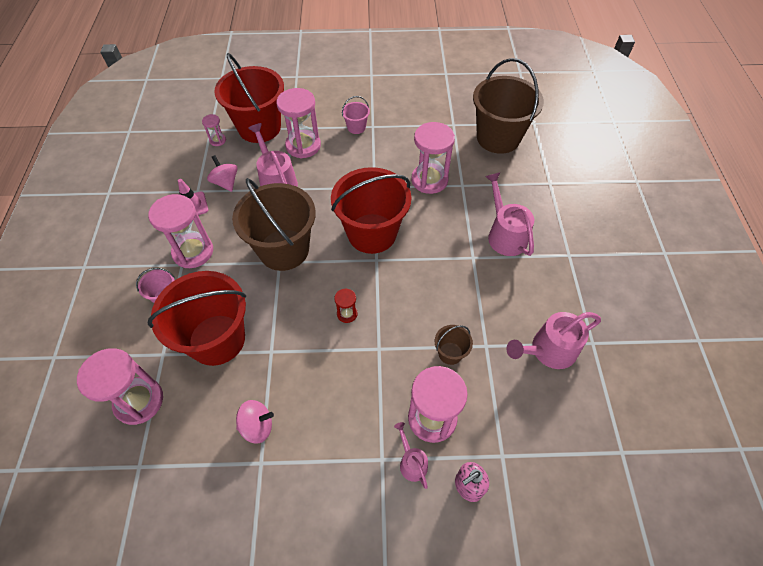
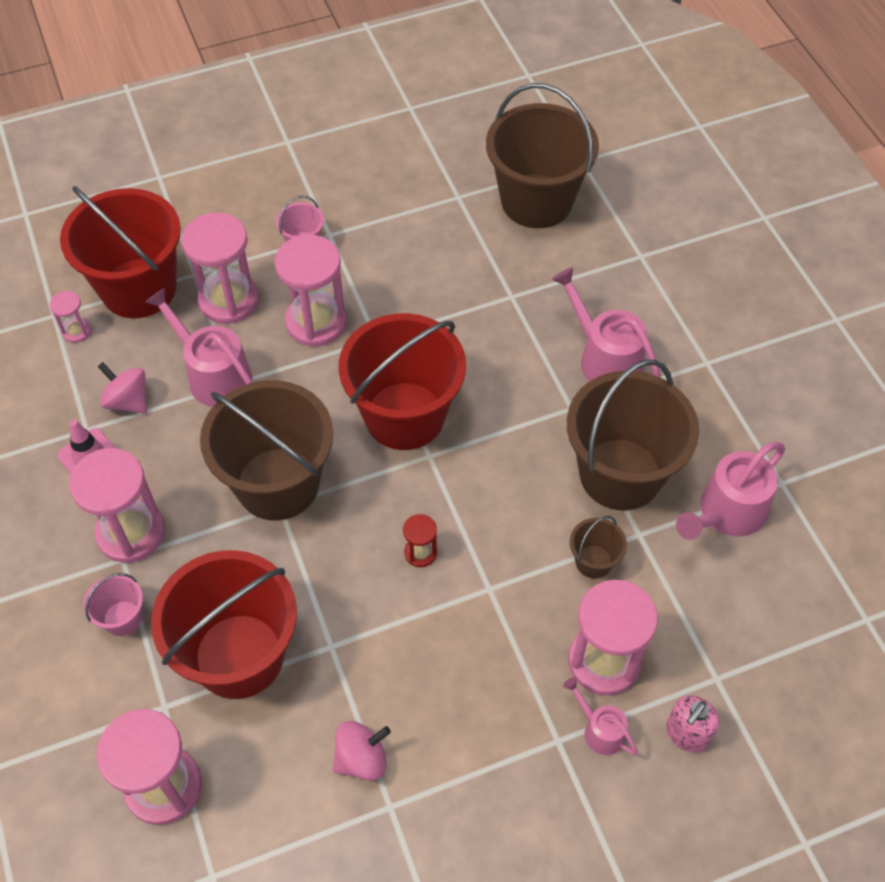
camera: 20 degrees left, 0 degrees up
(429, 180) = (458, 302): pink hourglass -> pink hourglass (316, 322)
(488, 305) = (620, 474): none -> brown bucket

